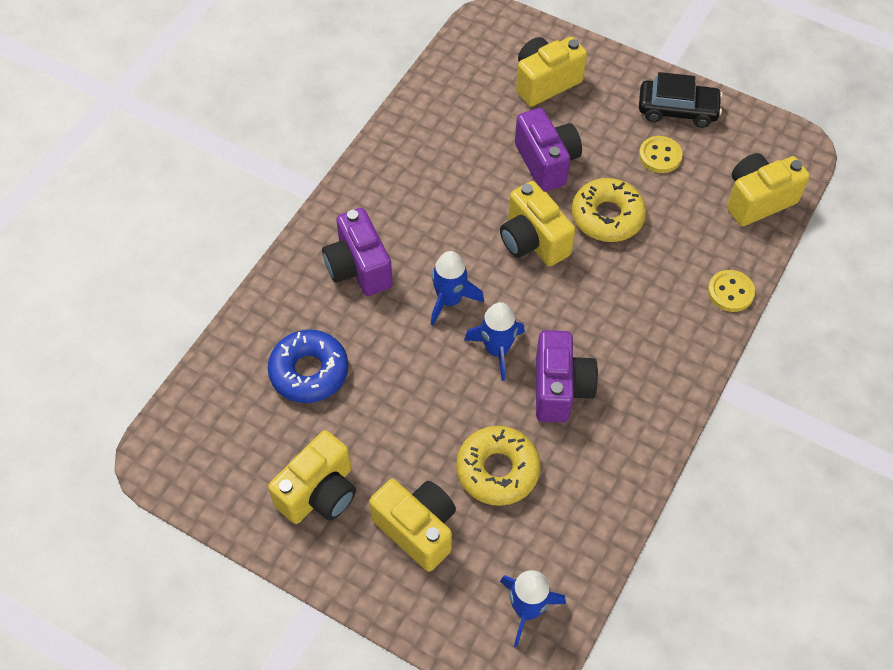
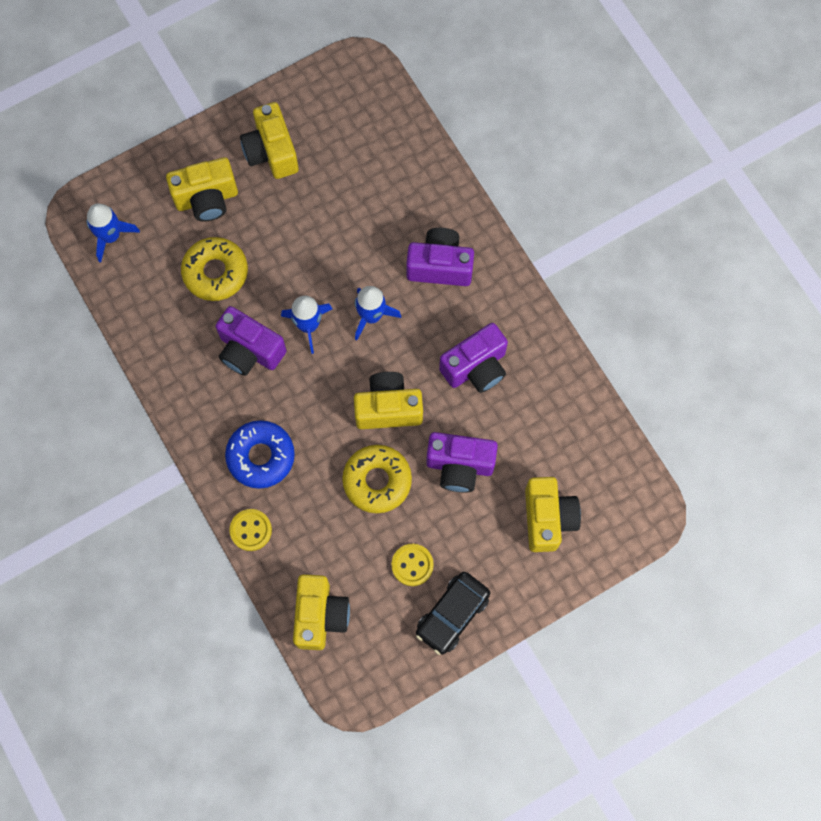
camera: 120 degrees right, 15 degrees up
(309, 371) = (369, 189): blue donut -> blue donut (261, 456)
(444, 192) = (476, 367): none -> purple camera

